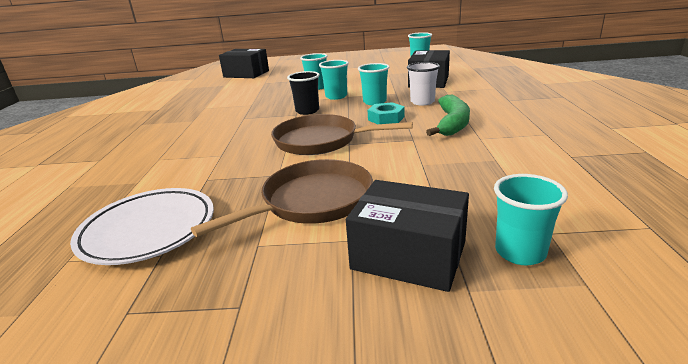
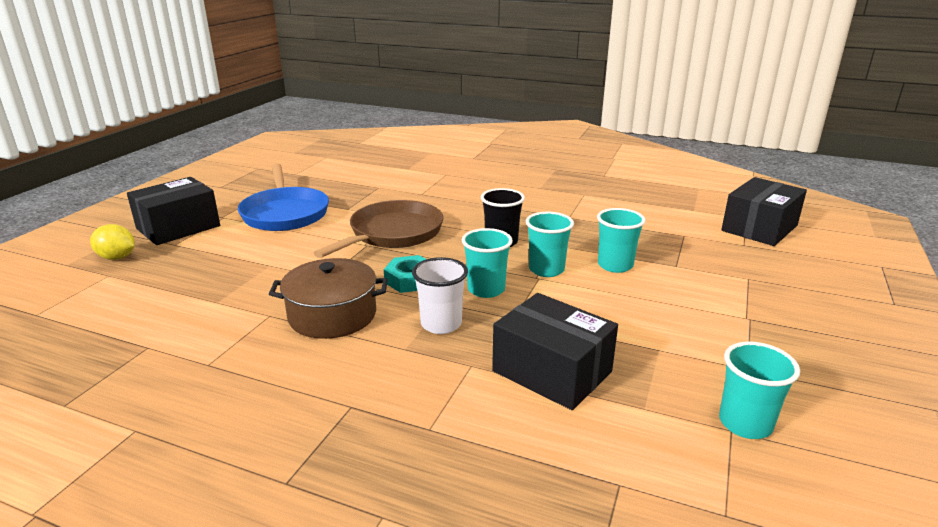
camera: 110 degrees right, 0 degrees up
(148, 230) = (328, 171): white plate -> none
(312, 202) = (285, 213): brown pan -> blue pan
(452, 123) = (332, 315): green banana -> brown pot
(520, 252) = (117, 257): turquoise cup -> yellow lemon

